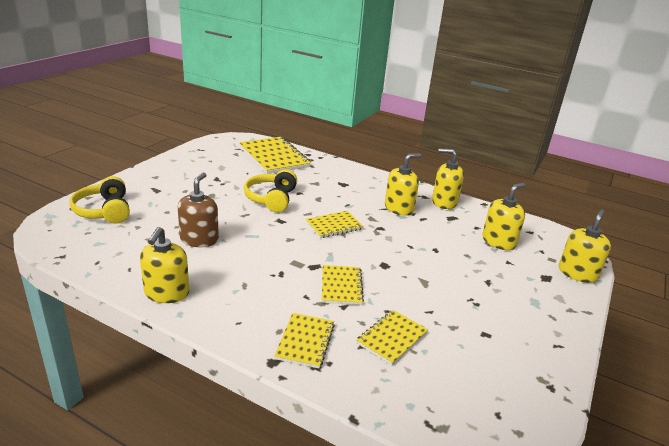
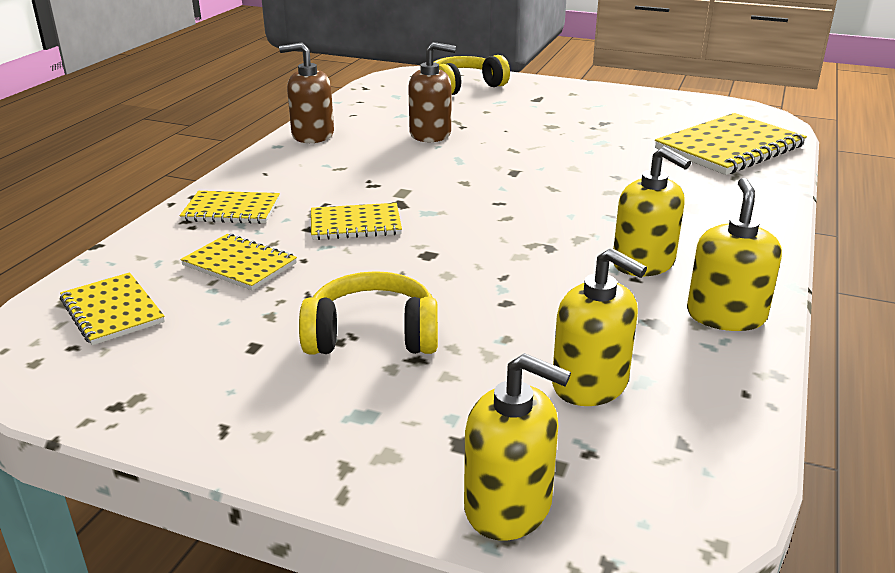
camera: 85 degrees right, 0 degrees up
(166, 293) = (312, 135): yellow soap dispenser -> brown soap dispenser
(271, 199) = (576, 160): yellow headphones -> yellow headphones (372, 335)
(334, 226) = (527, 209): yellow notebook -> yellow notebook (112, 311)

